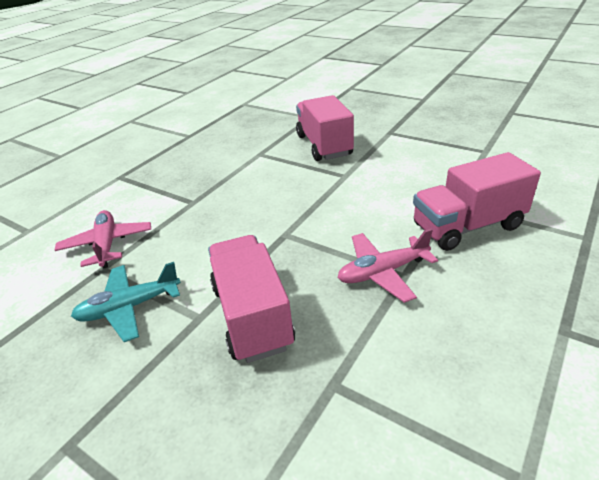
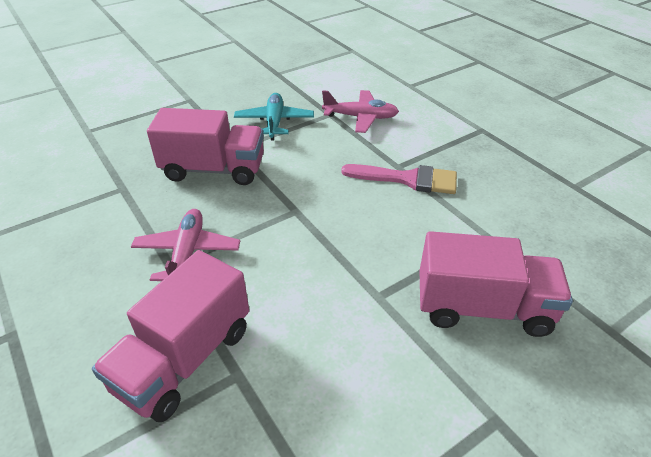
camera: 110 degrees right, 5 degrees up
(210, 193) = (407, 179): none -> pink brush
(467, 226) = (184, 359): pink truck -> pink truck turned 150 degrees counterclockwise

